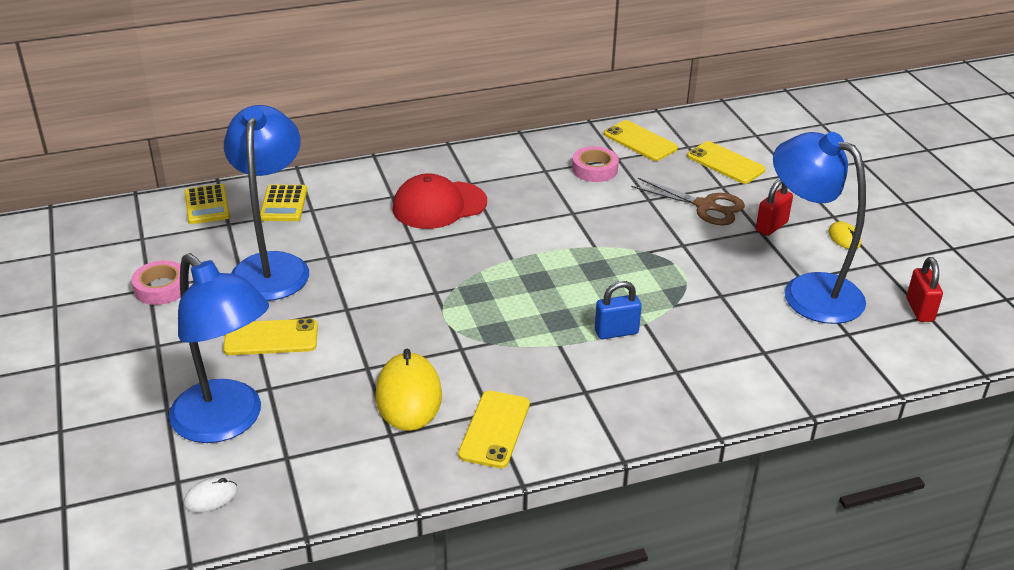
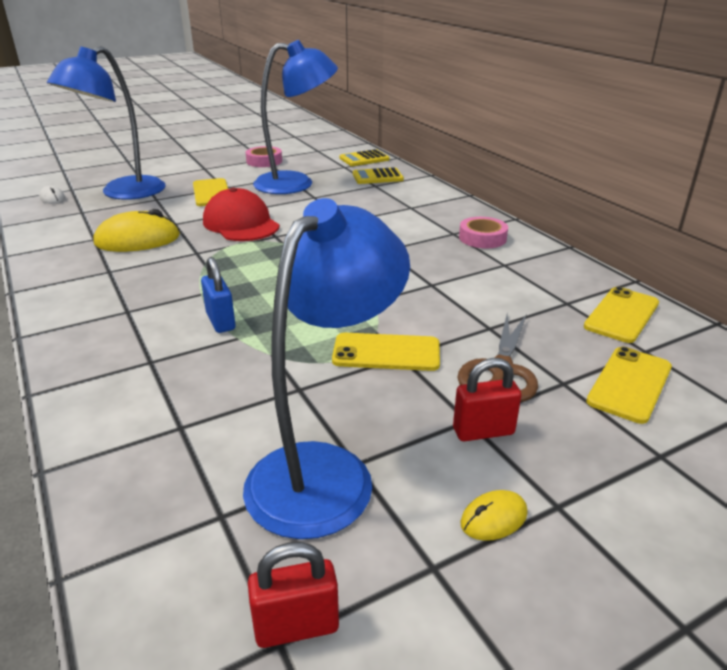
camera: 80 degrees right, 5 degrees down
(439, 205) = (407, 225): red cap -> red cap (241, 224)
(494, 429) = (86, 274): yellow phone -> yellow phone (386, 353)
(594, 169) = (529, 290): pink tape -> pink tape (482, 238)
(771, 226) = (483, 431): red padlock -> red padlock turned 45 degrees counterclockwise

